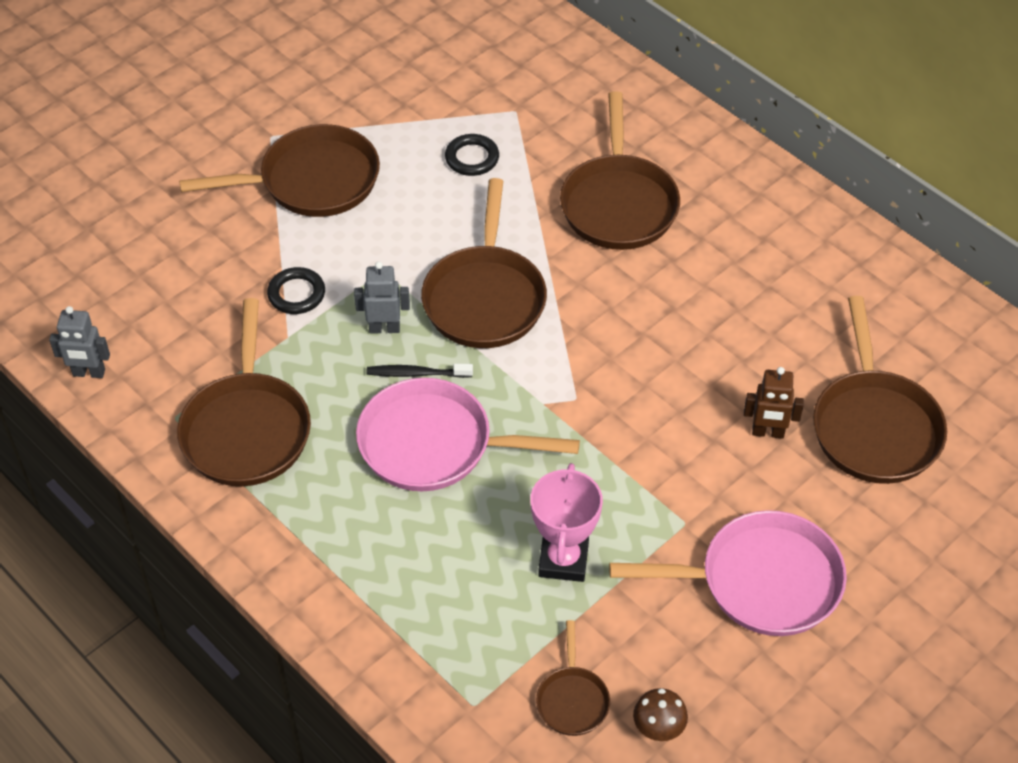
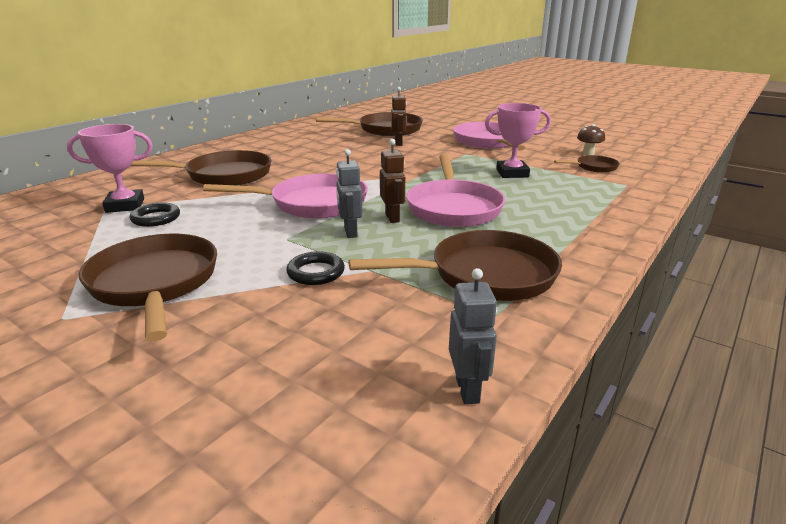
camera: 100 degrees left, 25 degrees down
(416, 373) = (392, 218): black toothbrush -> brown robot
(485, 298) = (313, 203): brown pan -> pink pan
(520, 126) = (125, 205): none -> pink trophy

